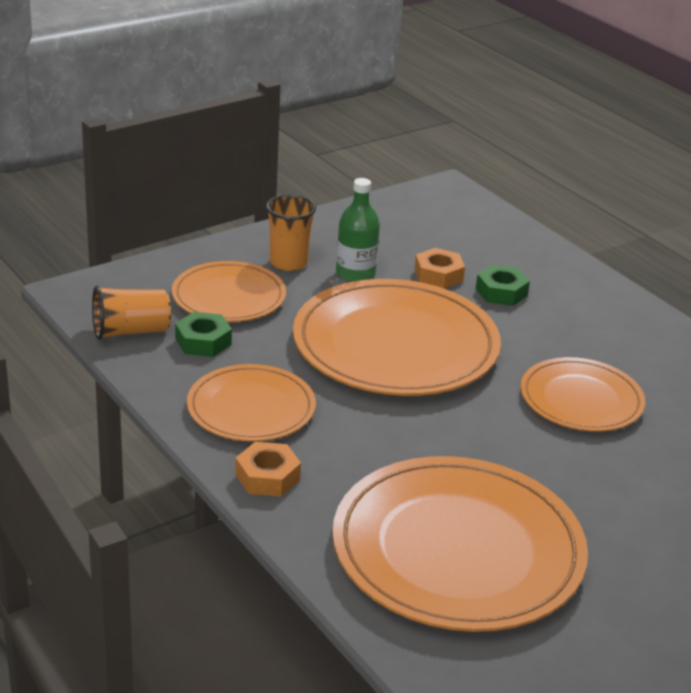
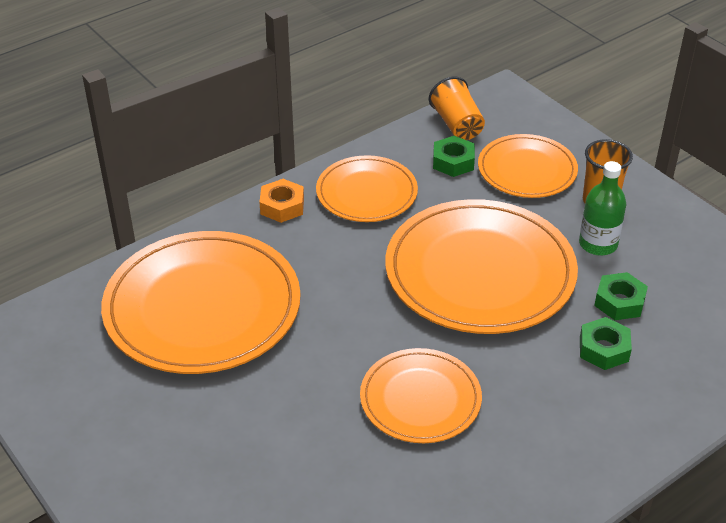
camera: 90 degrees right, 10 degrees up
(438, 275) = (619, 302): orange nut -> green nut

